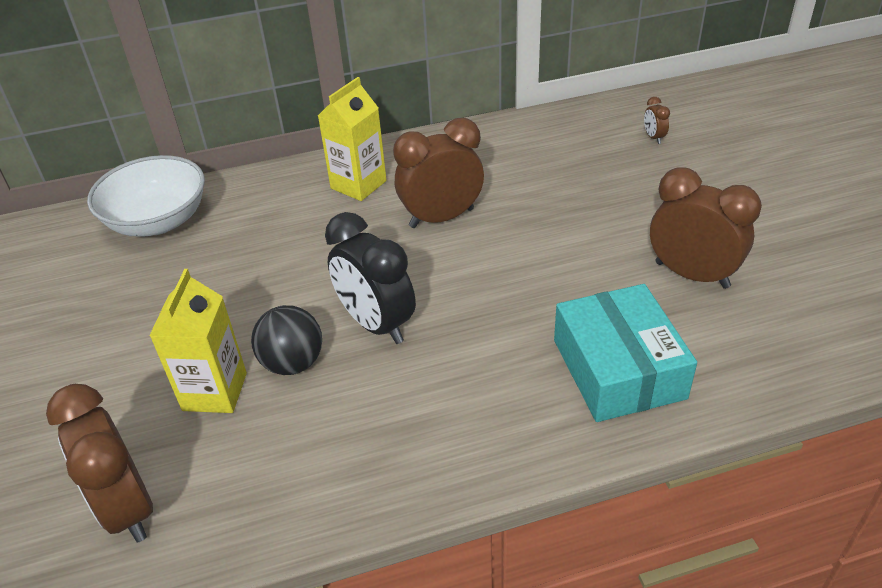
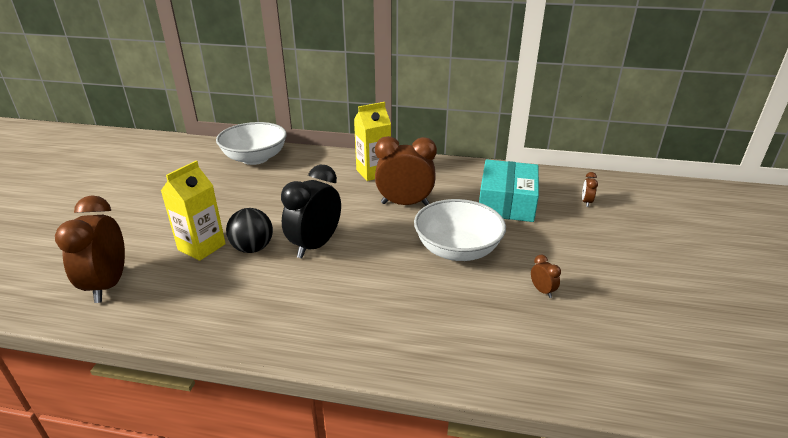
camera: 25 degrees right, 10 degrees down
(376, 324) = (315, 245): black clock -> black clock turned 45 degrees clockwise
(559, 259) = (457, 249): none -> white bowl
(618, 369) = (438, 327): turquoise box -> turquoise box (506, 202)
(692, 275) = (542, 291): brown clock -> brown clock, size x0.42

